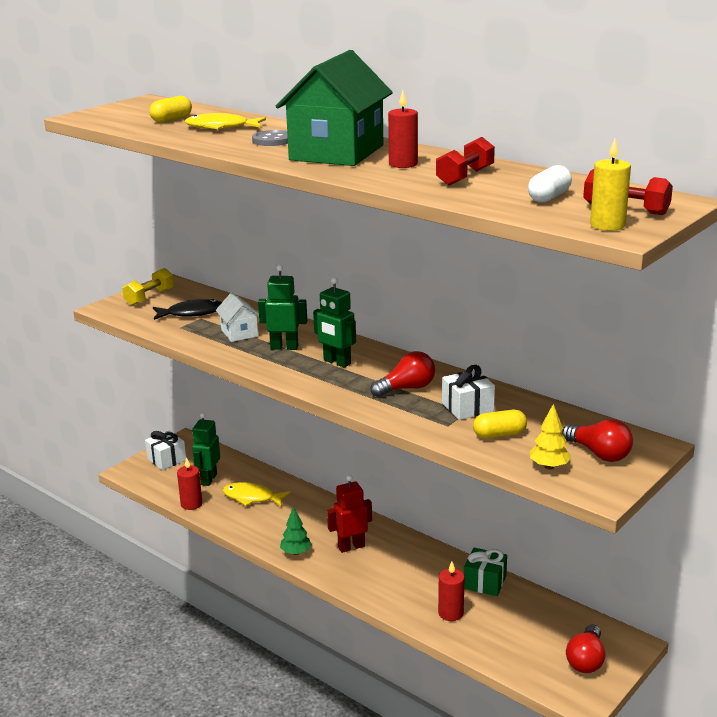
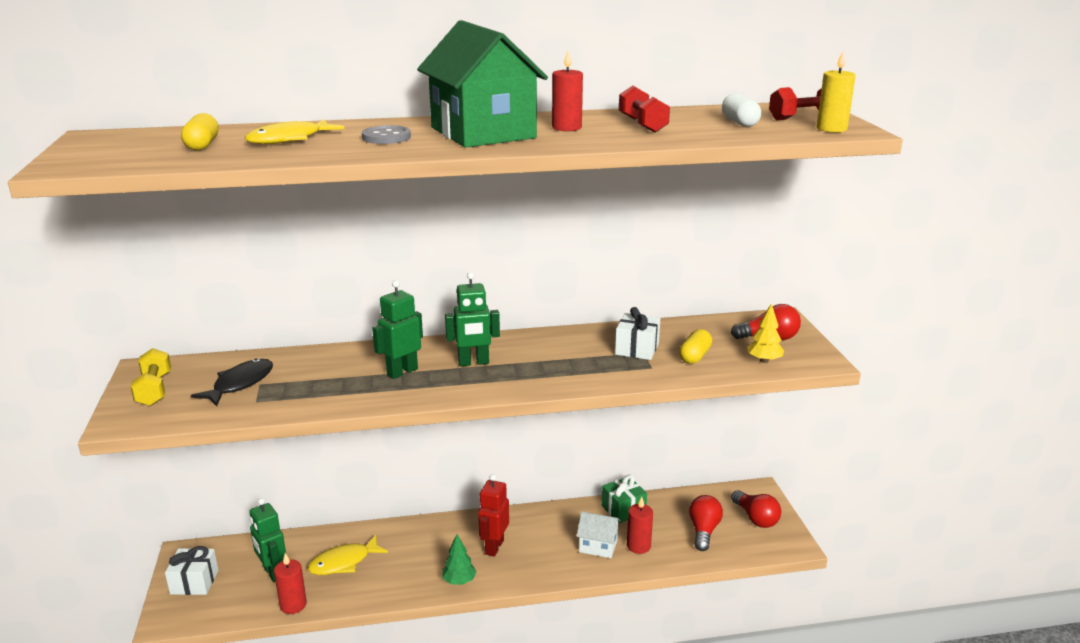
camera: 50 degrees left, 0 degrees up
(239, 333) = (332, 379): white house -> white house (598, 546)
(406, 388) = (569, 356): red light bulb -> red light bulb (703, 531)

